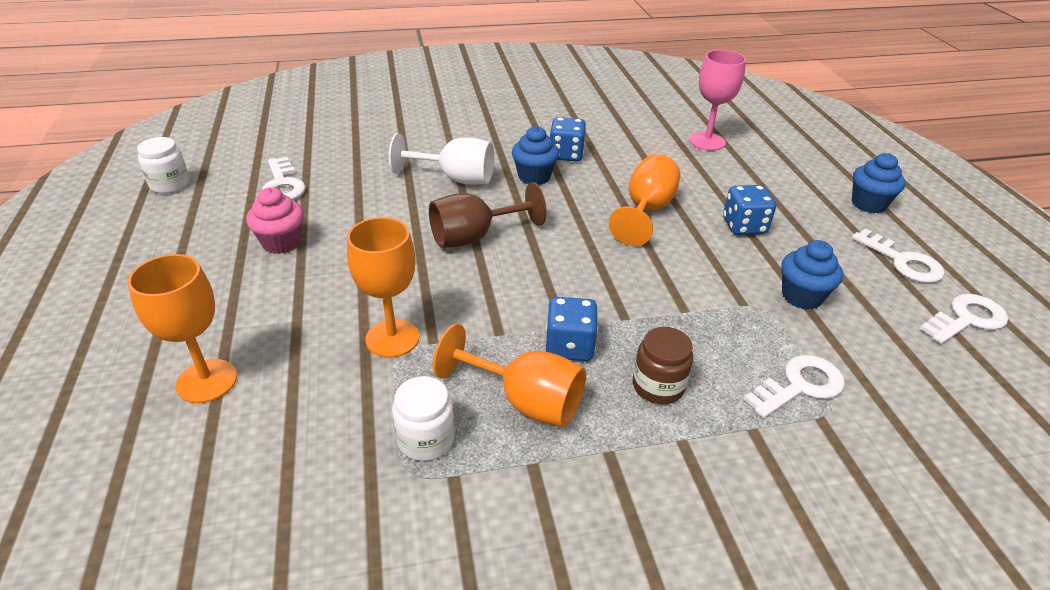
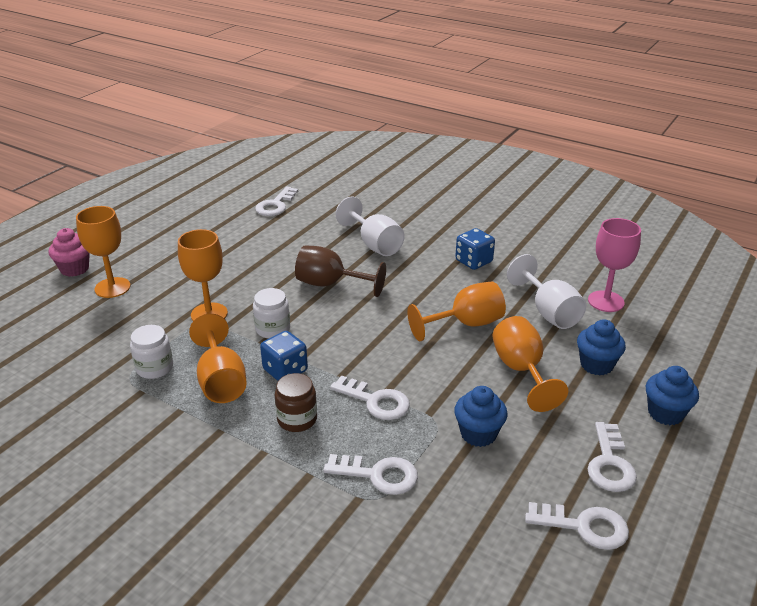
camera: 45 degrees right, 5 degrees down
(170, 184) = (224, 181): white jar -> white jar (273, 329)
(281, 243) = (230, 237): pink cupcake -> pink cupcake (74, 269)
(534, 177) = (426, 266): blue cupcake -> blue cupcake (596, 365)
(686, 169) = (549, 312): none -> white goblet
(691, 321) = (375, 401): none -> white key
(744, 226) = (521, 371): blue dice -> orange goblet

